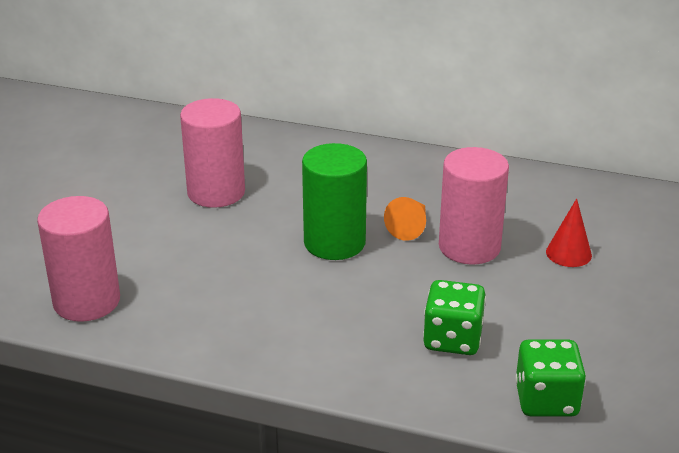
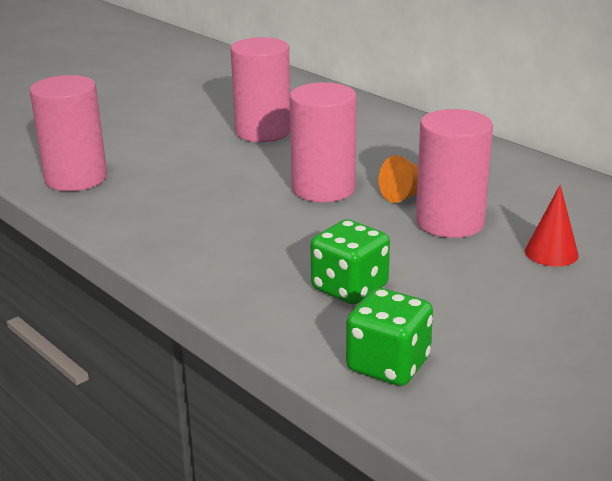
camera: 30 degrees right, 5 degrees down
(334, 243) = (323, 189): green cylinder -> pink cylinder

